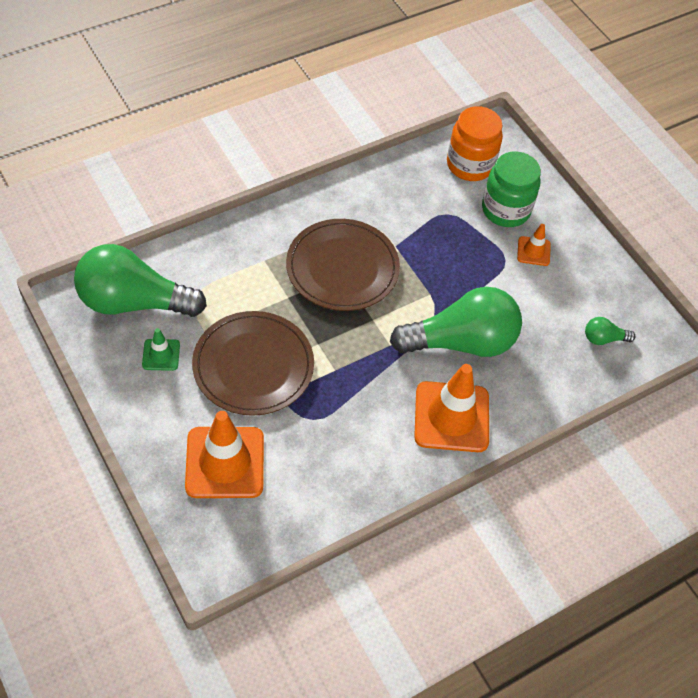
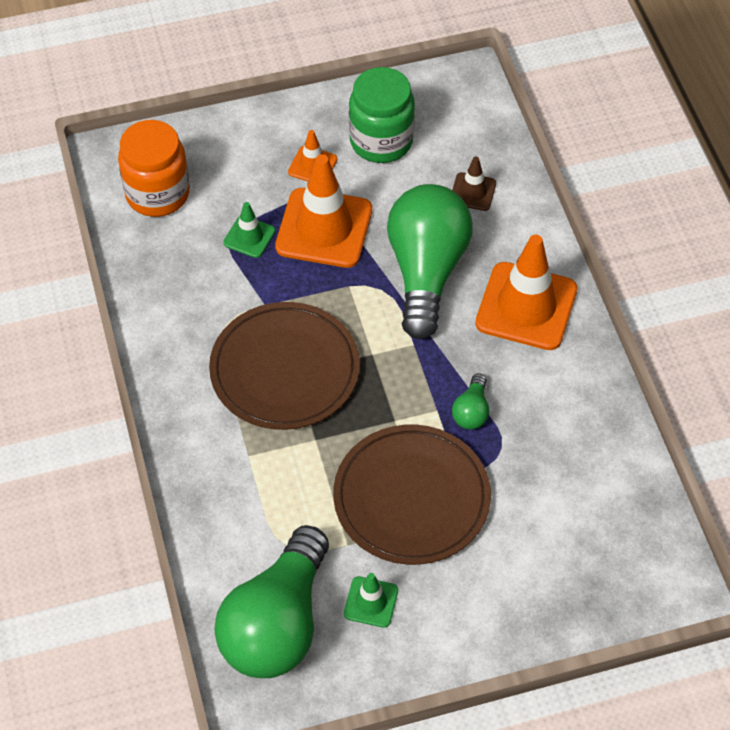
camera: 70 degrees left, 0 degrees up
(225, 462) = (544, 553): orange traffic cone -> orange traffic cone (324, 228)
(452, 225) = (249, 237): none -> green traffic cone
(505, 210) = (241, 176): green jar -> green jar (381, 141)
(552, 362) = (473, 192): none -> brown traffic cone
(603, 338) = (452, 135): green light bulb -> green light bulb (471, 411)

